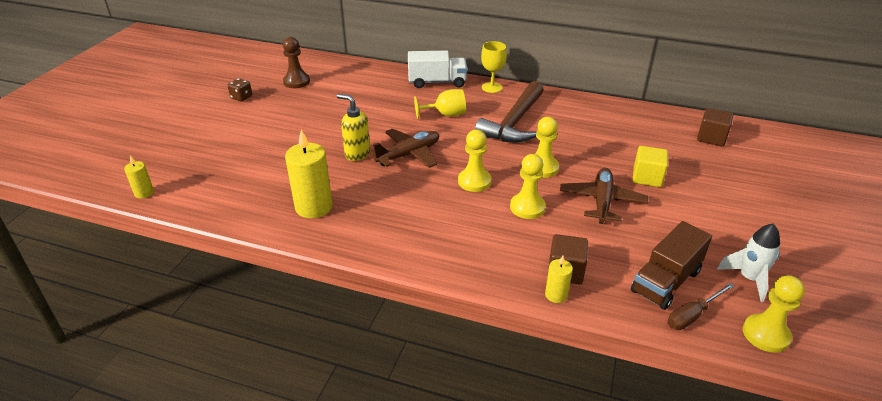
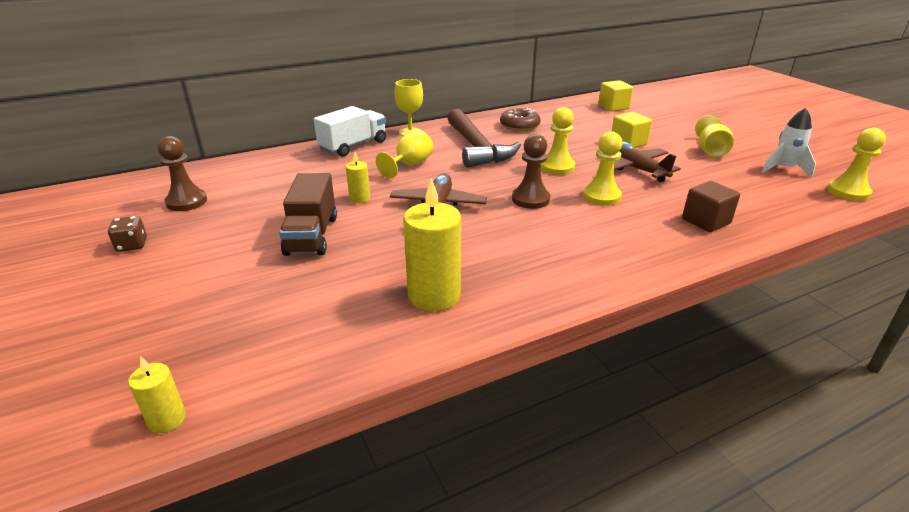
camera: 45 degrees left, 5 degrees down
(357, 154) = (386, 230): yellow soap dispenser -> none
(474, 181) = (530, 199): yellow pawn -> brown pawn
(556, 295) = (732, 239): yellow candle -> yellow candle (359, 198)
(584, 118) = (519, 126): none -> brown donut
(665, 281) = (759, 193): brown truck -> brown truck (312, 235)
(692, 315) = (806, 203): brown screwdriver -> none
(711, 138) = (613, 107): brown cube -> yellow cube
(713, 224) = (710, 150): none -> yellow goblet

